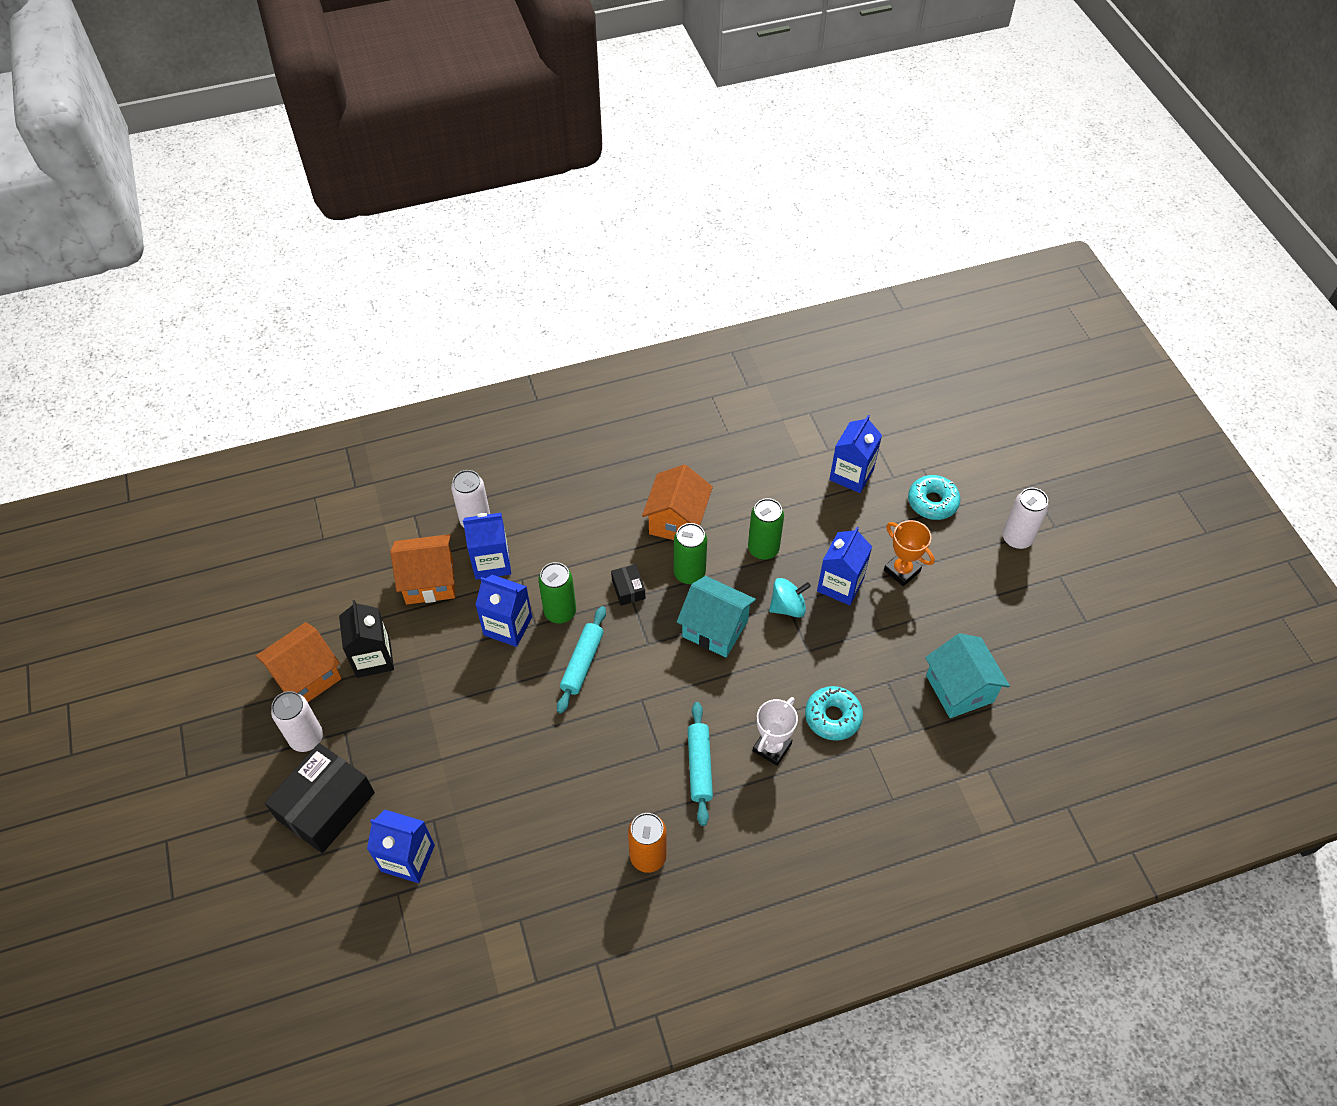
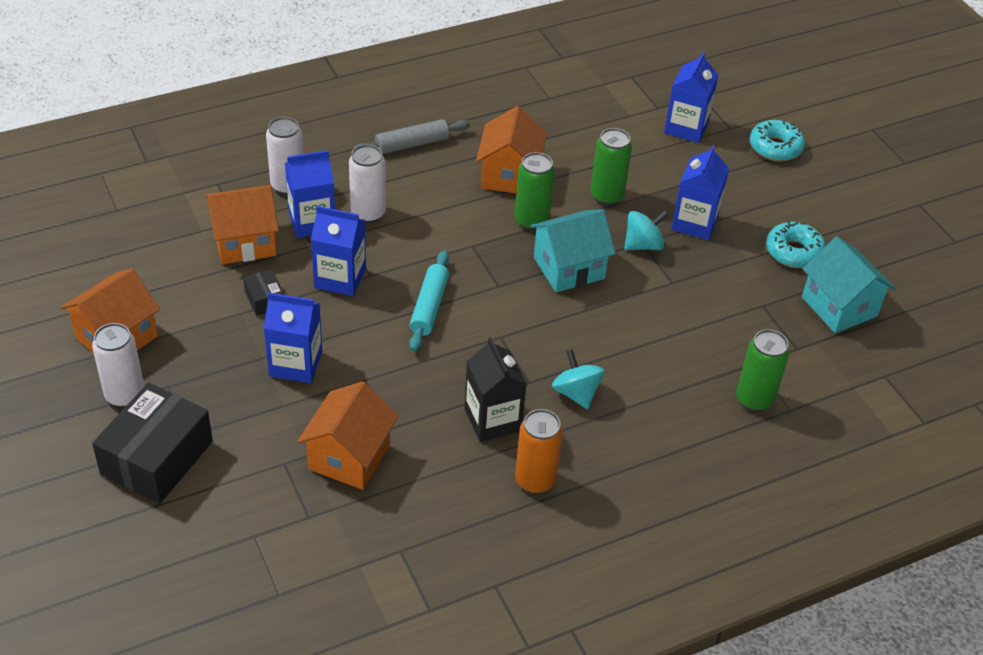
camera: 10 degrees left, 10 degrees down
(373, 658) = (191, 315): black carton -> black carton (492, 420)
(408, 858) = (261, 501): blue carton -> blue carton (295, 364)
(489, 818) = (349, 457): none -> orange house
(560, 612) = (396, 262): green can -> green can (754, 399)
(593, 480) = (412, 144): none -> grey rolling pin
(628, 589) = (468, 238): black box -> black box (264, 299)
(699, 766) = (576, 393): turquoise rolling pin -> turquoise spinning top
(715, 628) = (569, 268): turquoise house -> turquoise house turned 45 degrees counterclockwise
(772, 747) = (651, 371): white trophy -> none
(832, 717) = (711, 339): turquoise donut -> turquoise donut (794, 252)
(902, 571) = (756, 207): orange trophy -> none
(1016, 538) = (868, 174): white can -> white can (368, 213)

